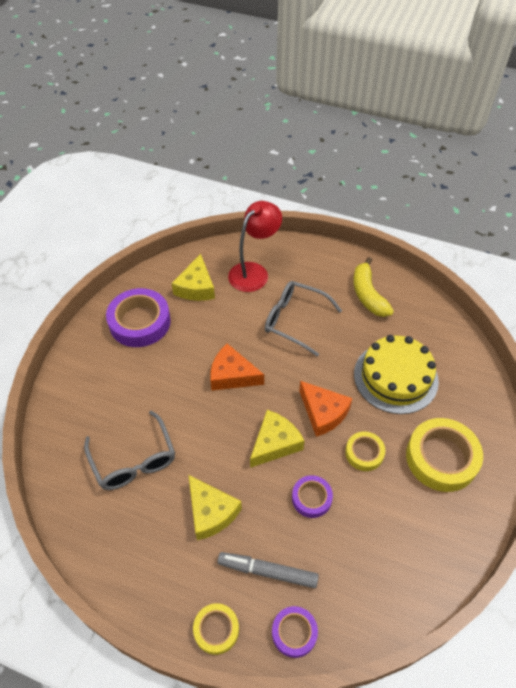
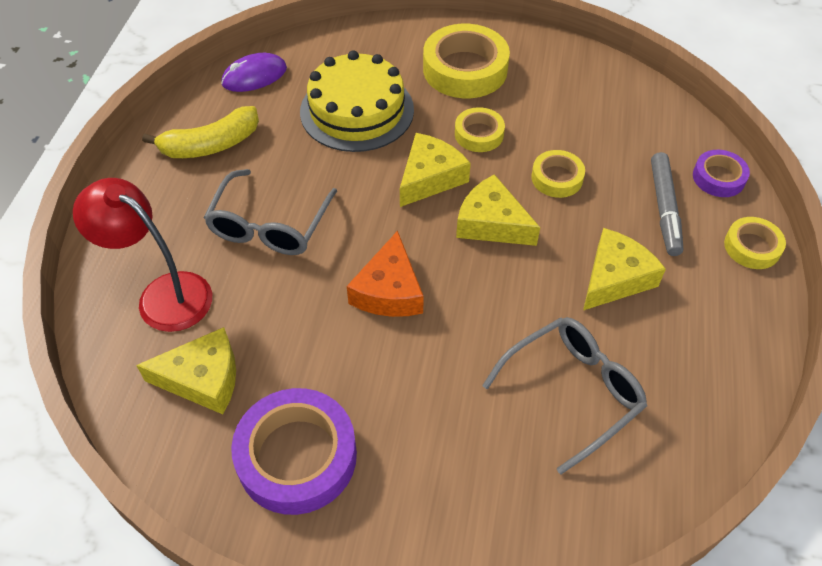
camera: 100 degrees left, 0 degrees up
(311, 498) = (557, 178): purple tape -> yellow tape
(323, 413) = (430, 178): orange cheese -> yellow cheese
(435, 320) = (254, 76): none -> purple mouse

